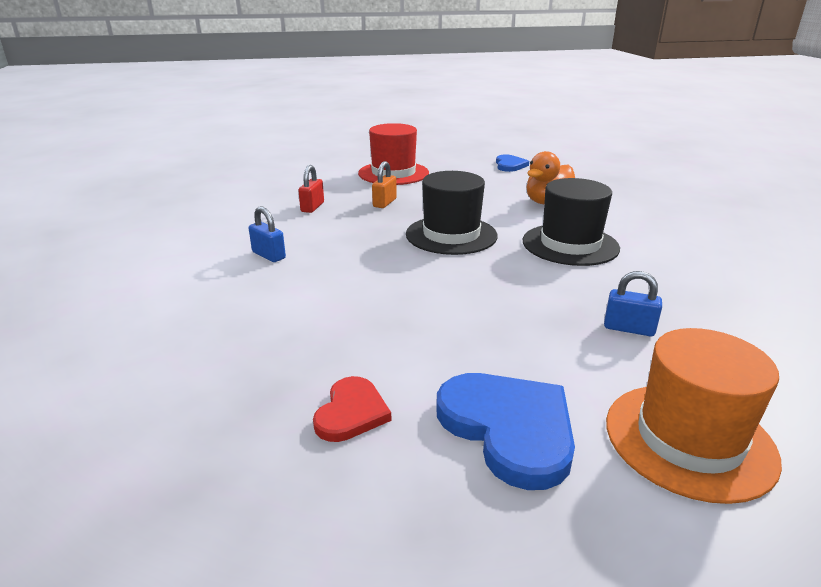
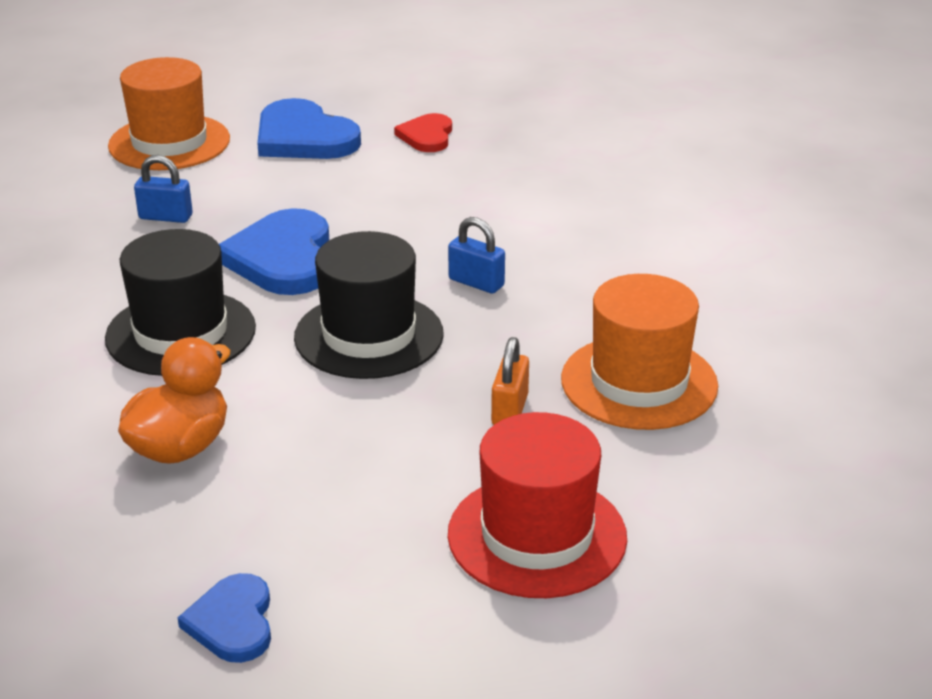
camera: 170 degrees right, 5 degrees up
(268, 255) = (622, 271): blue padlock -> blue padlock (476, 282)
(312, 207) = (639, 382): red padlock -> orange hat
(512, 283) = (282, 258): none -> blue heart

